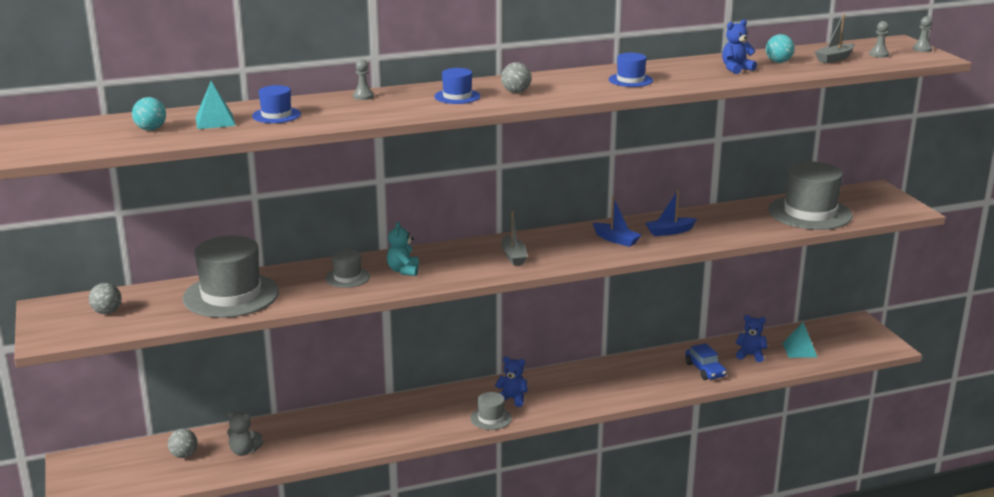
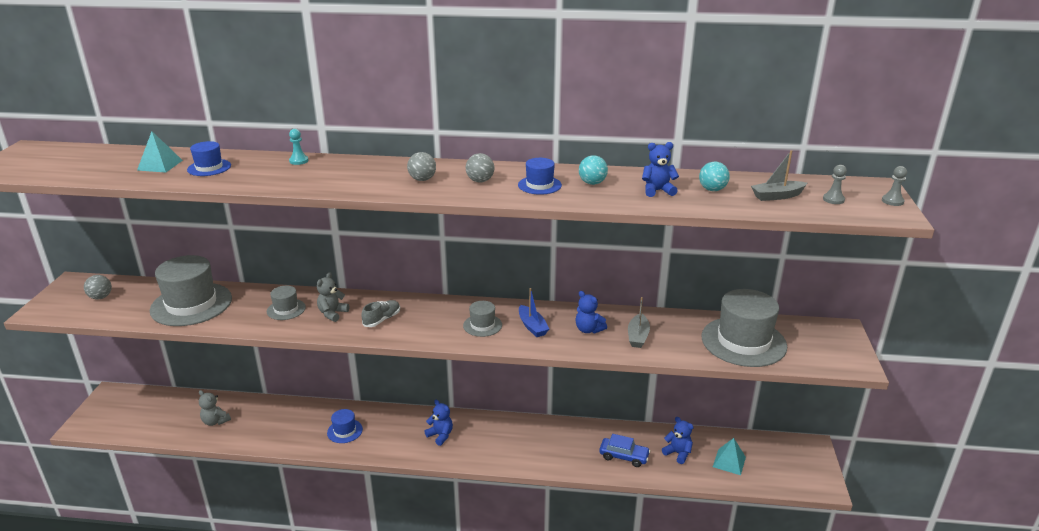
camera: 25 degrees right, 5 degrees up
(151, 129) = (108, 164): turquoise ball -> turquoise ball (592, 183)
(184, 455) = (176, 411): grey ball -> grey ball (480, 181)
(363, 96) = (299, 161): grey pawn -> turquoise pawn
(403, 270) = (332, 313): turquoise teddy bear -> grey teddy bear
(457, 96) = (368, 175): blue hat -> blue hat (344, 431)
(462, 264) = (382, 319): none -> grey shoe
(491, 418) = (408, 449): grey hat -> grey hat (482, 325)
(513, 256) = (430, 322): grey boat -> grey boat (638, 336)
(670, 232) = (588, 330): blue boat -> blue teddy bear
(705, 370) = (624, 456): blue car -> blue car turned 75 degrees counterclockwise

